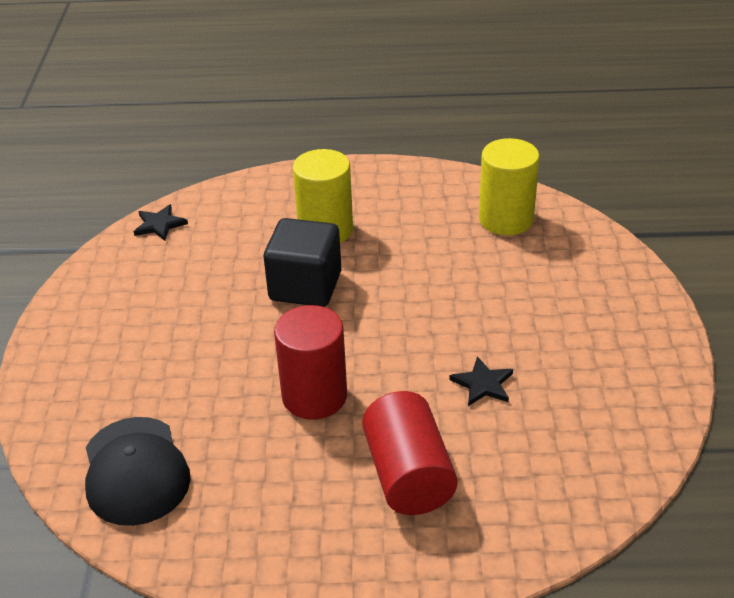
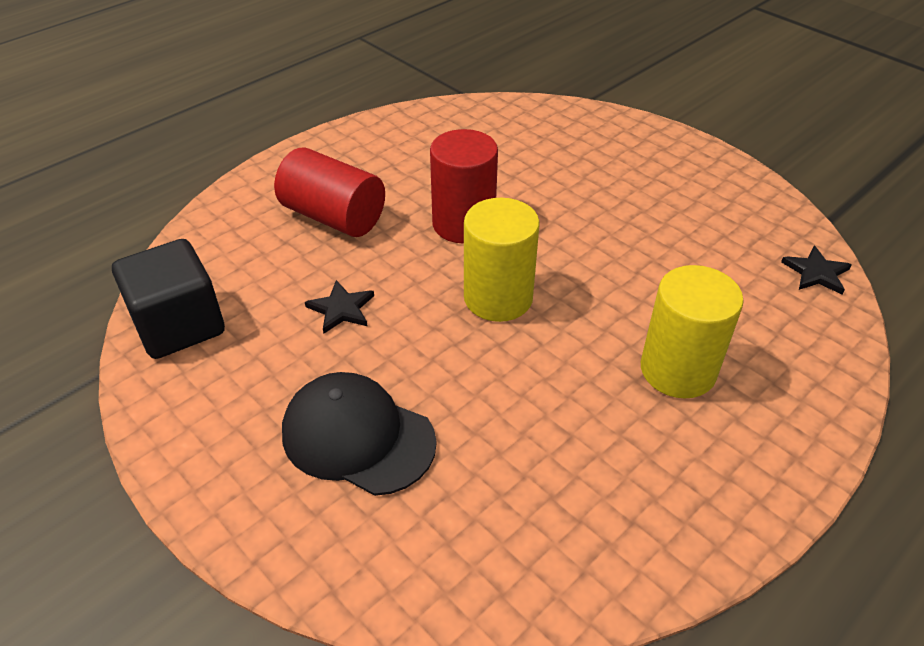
camera: 135 degrees right, 5 degrees up
(135, 471) = (510, 129): black cap -> black cap (358, 437)
(305, 286) = (600, 299): black cube -> black cube (179, 325)
(506, 219) = (516, 534): yellow cylinder -> yellow cylinder (498, 298)

